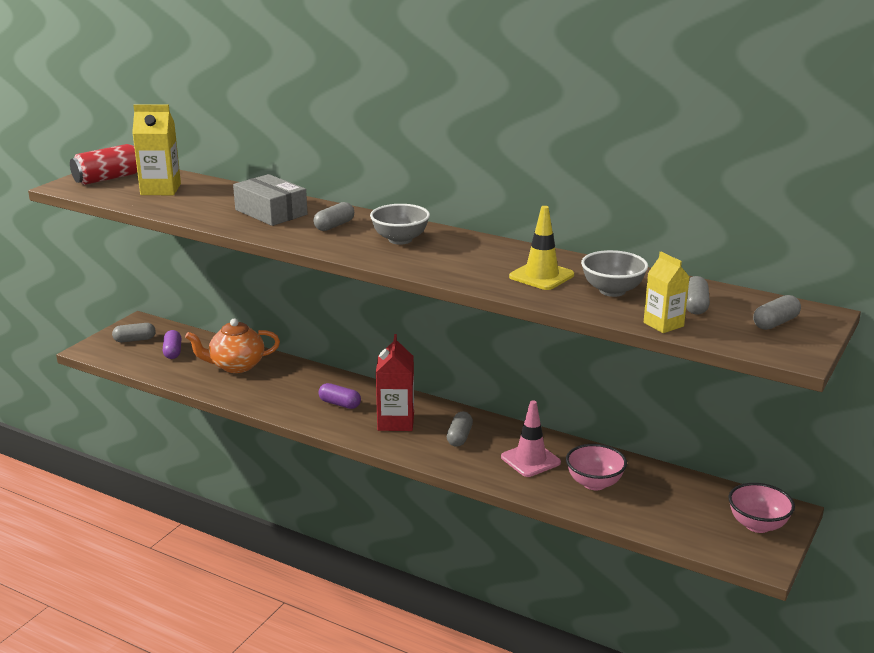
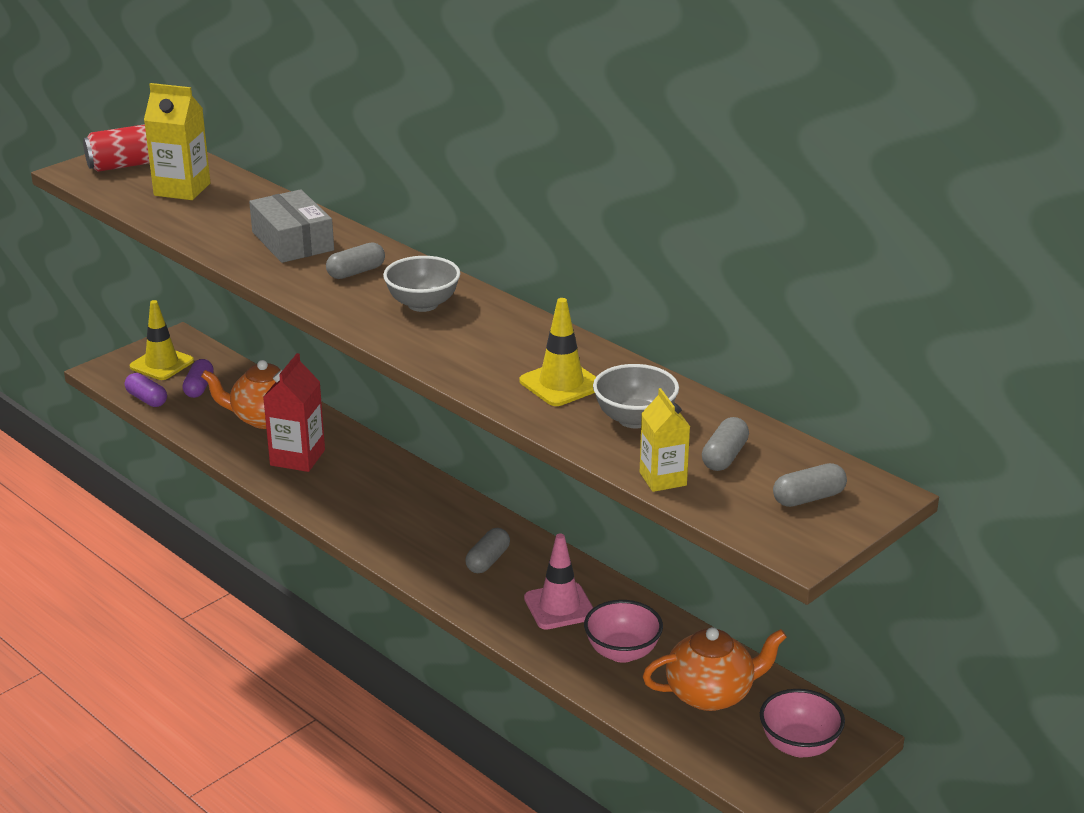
camera: 15 degrees right, 5 degrees up
(134, 340) = (162, 364): grey capsule -> yellow traffic cone
(340, 404) = (364, 491): purple capsule -> purple capsule (147, 399)
(395, 422) = (420, 526): red carton -> red carton (297, 458)
(674, 501) = (711, 694): none -> orange teapot

